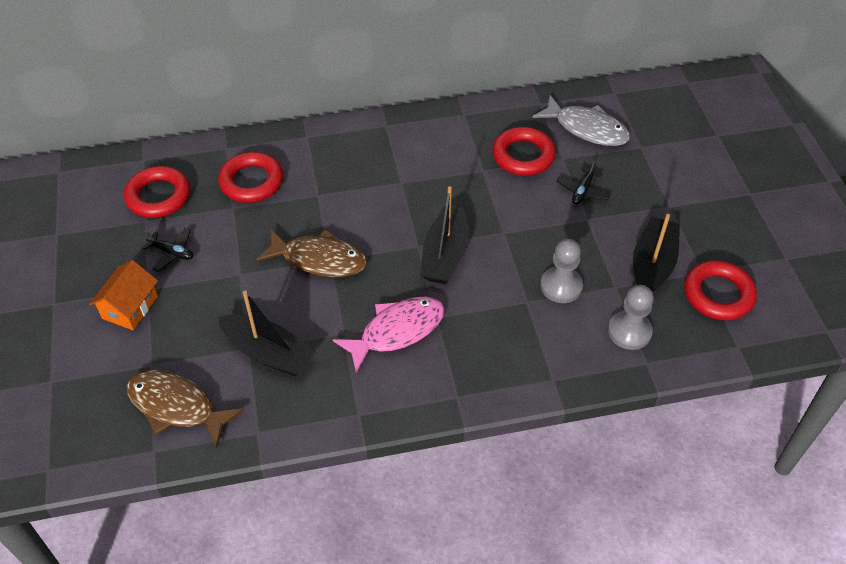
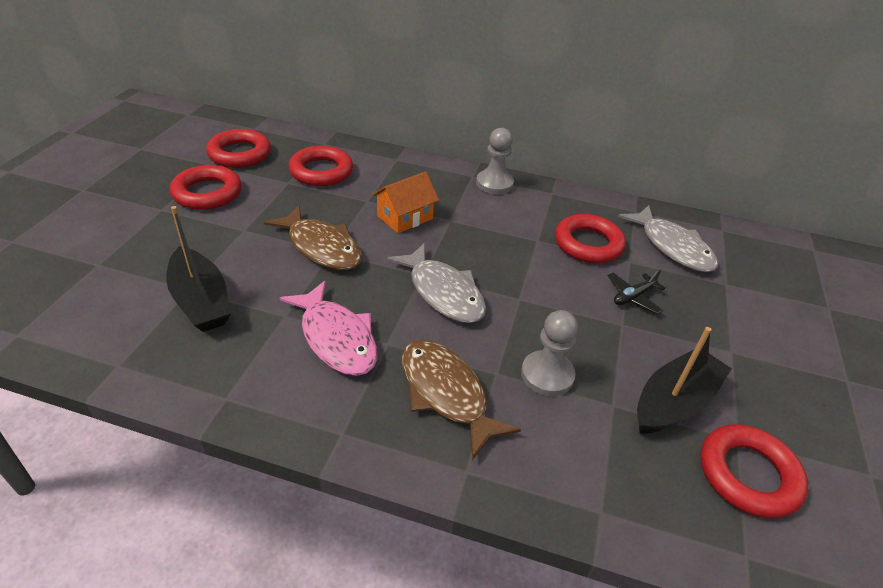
camera: 25 degrees right, 10 degrees down
(130, 307) = (132, 216): orange house -> orange house (405, 217)
(172, 253) = (207, 193): black plane -> red ring
(176, 406) = (78, 307): brown fish -> brown fish (446, 393)
(397, 331) = (336, 338): pink fish -> pink fish turned 60 degrees clockwise
(445, 254) = (443, 292): black boat -> grey fish
(629, 331) = (600, 462): grey pawn -> grey pawn (494, 183)

